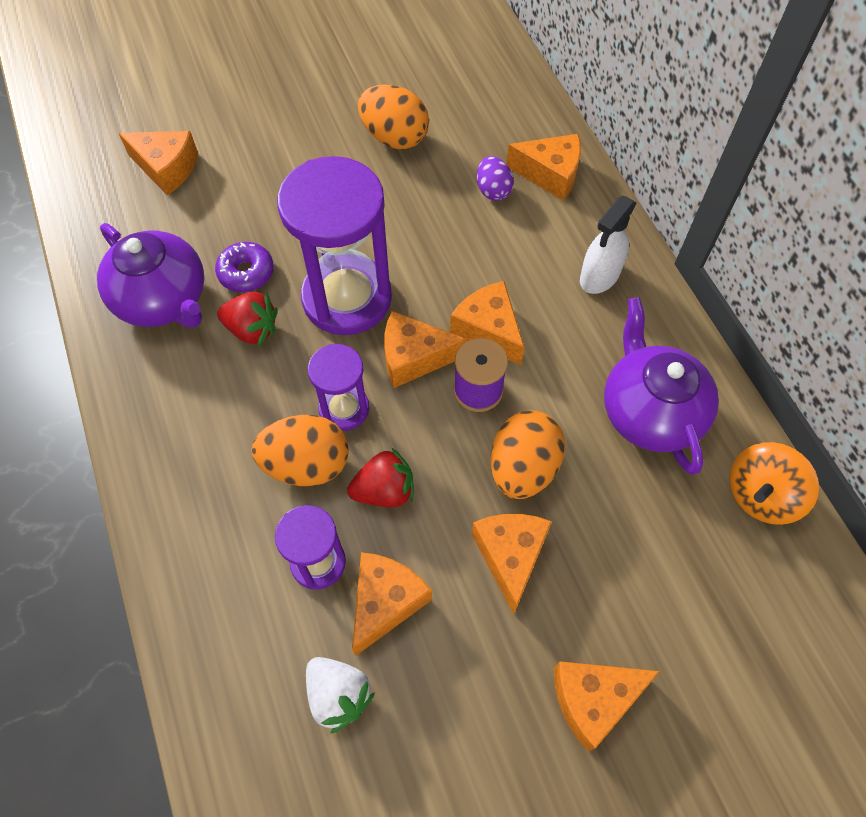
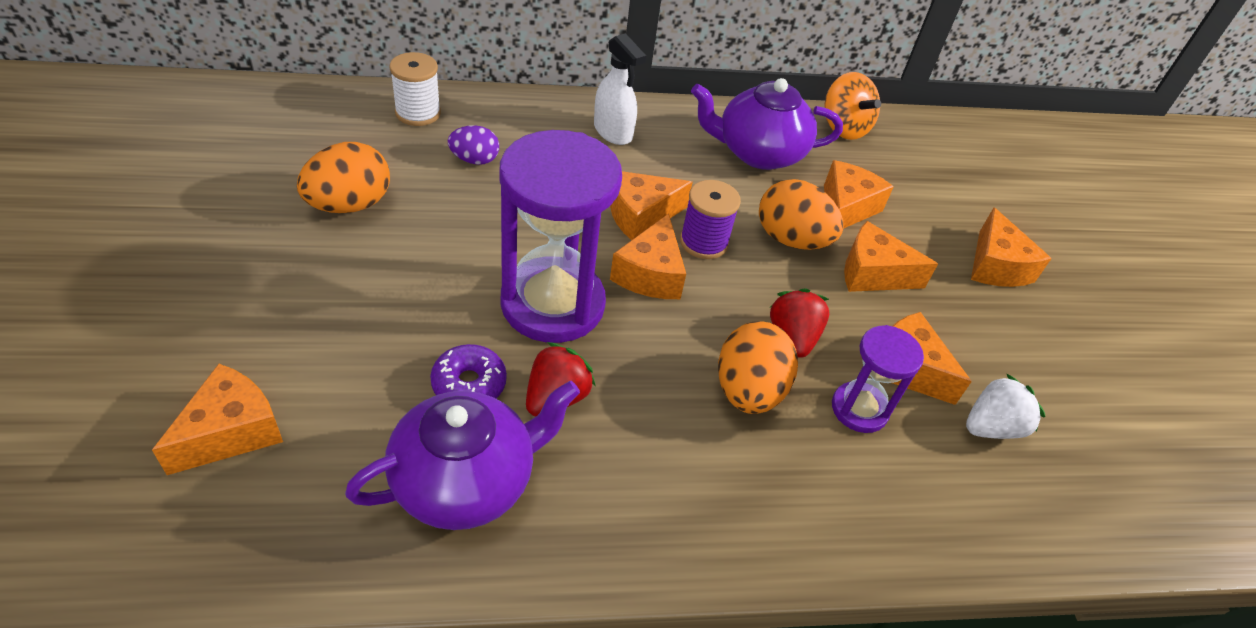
camera: 80 degrees left, 15 degrees down
(344, 408) = (691, 343): purple hourglass -> none
(532, 132) = (418, 113): none -> white spool
(550, 174) = (479, 120): orange cheese -> orange cheese (845, 208)

